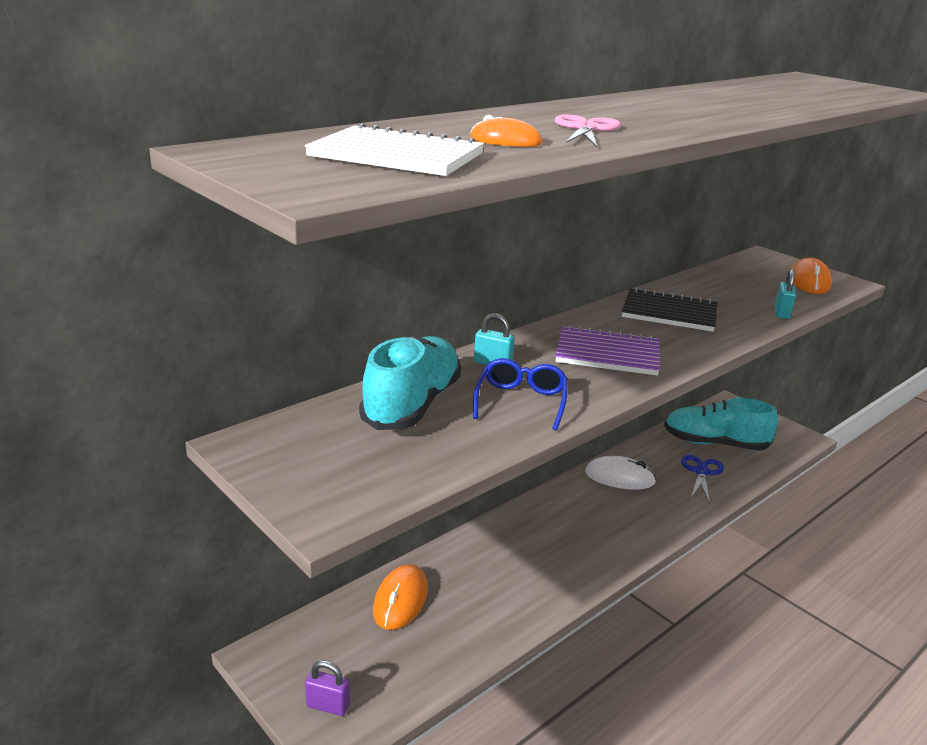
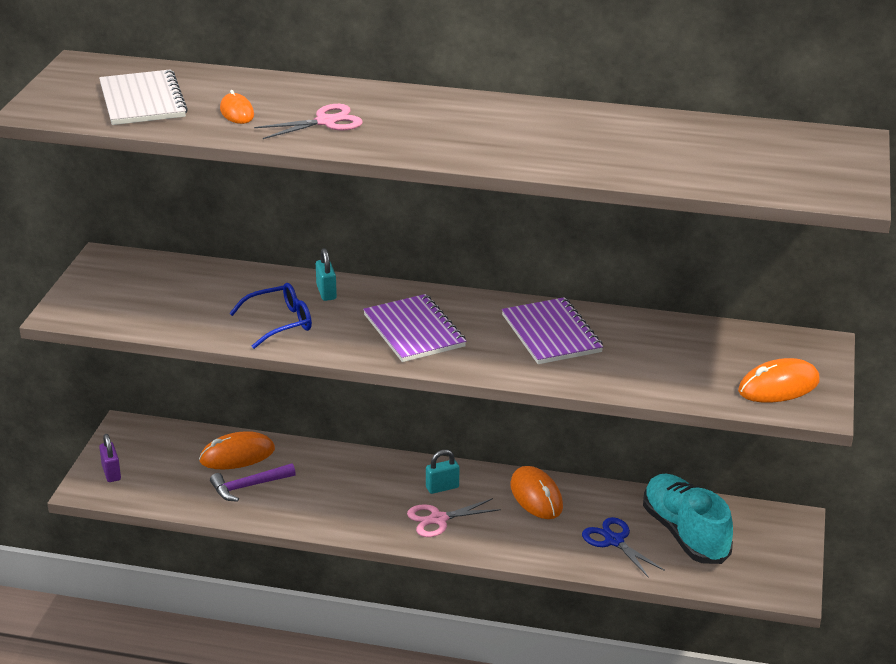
camera: 55 degrees right, 5 degrees up
(412, 404) = (222, 287): turquoise shoe -> none
(458, 615) = (249, 486): none -> purple hammer
(608, 533) = (438, 519): none -> pink scissors
(619, 477) = (536, 496): white mouse -> orange mouse
(669, 313) = (551, 334): black notebook -> purple notebook
(701, 472) = (614, 541): blue scissors -> blue scissors turned 105 degrees counterclockwise
(781, 313) = (649, 388): turquoise padlock -> turquoise padlock (442, 487)

